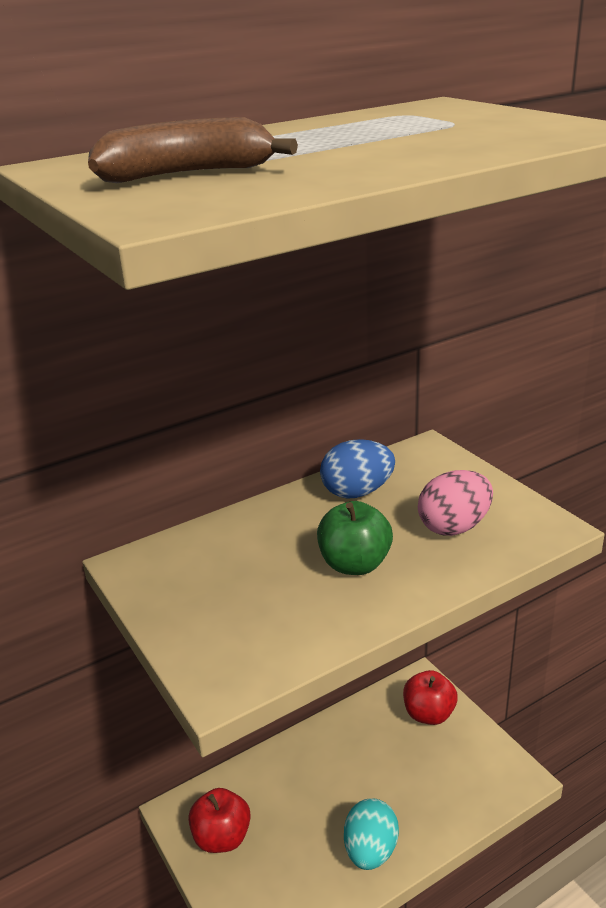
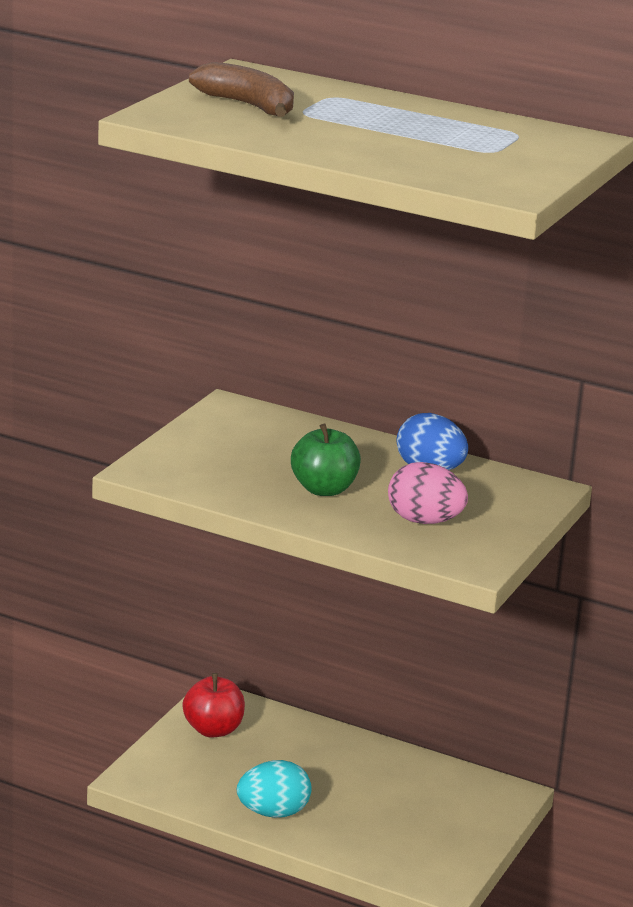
camera: 55 degrees right, 5 degrees down
(429, 714) = (470, 809): red apple -> none

